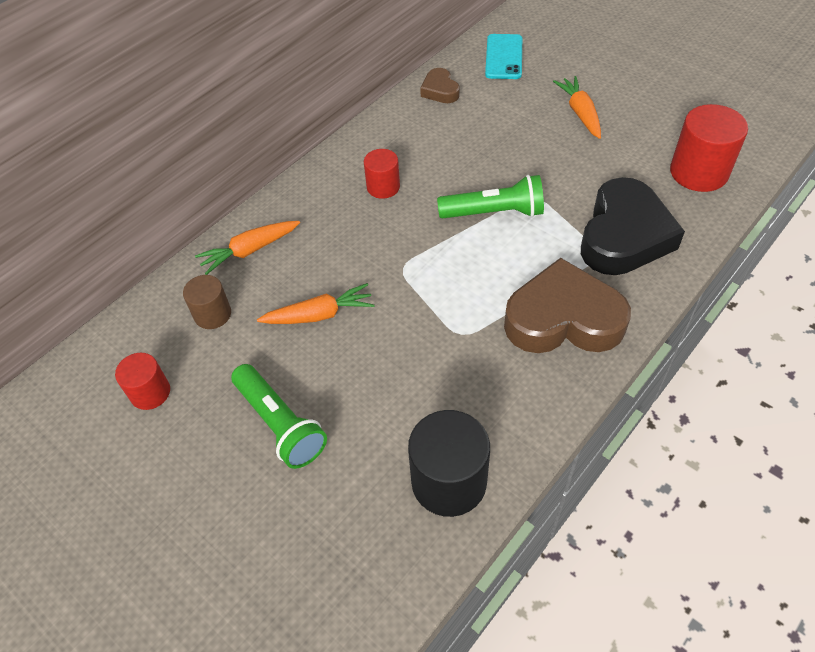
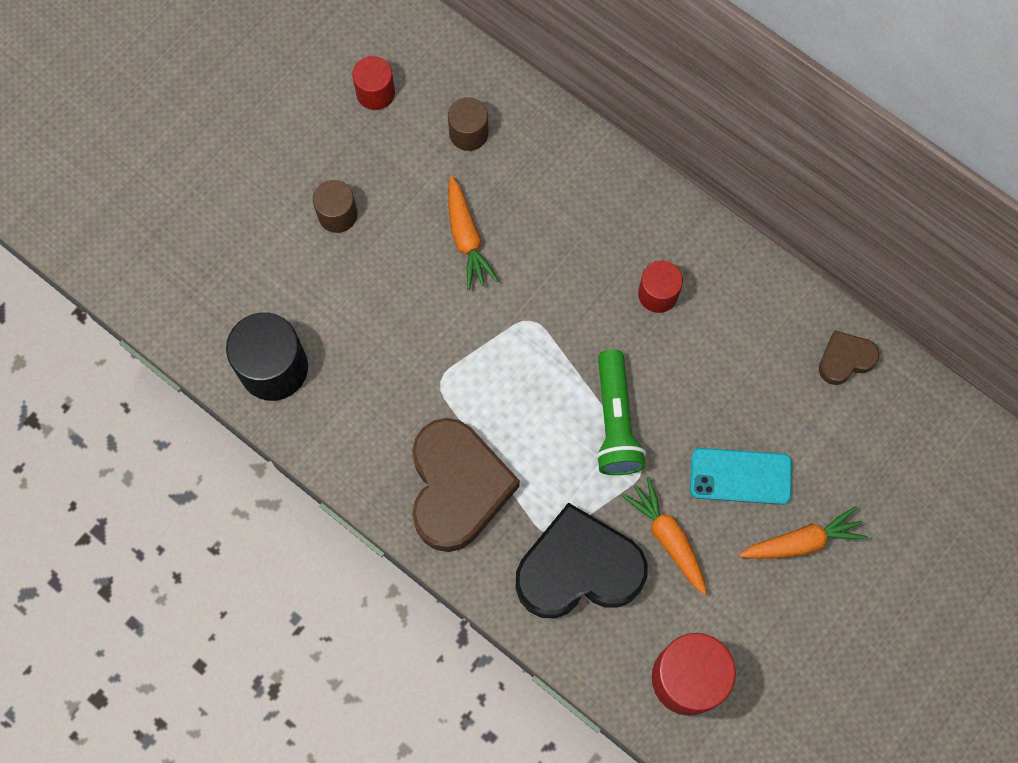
camera: 85 degrees right, 20 degrees up
(249, 250) = (556, 157): orange carrot -> orange carrot (668, 537)
(280, 424) = (337, 214): green flashlight -> brown cylinder
(503, 57) = (924, 447): turquoise phone -> turquoise phone (740, 476)
(624, 236) = (578, 569): black heart -> black heart turned 150 degrees clockwise

